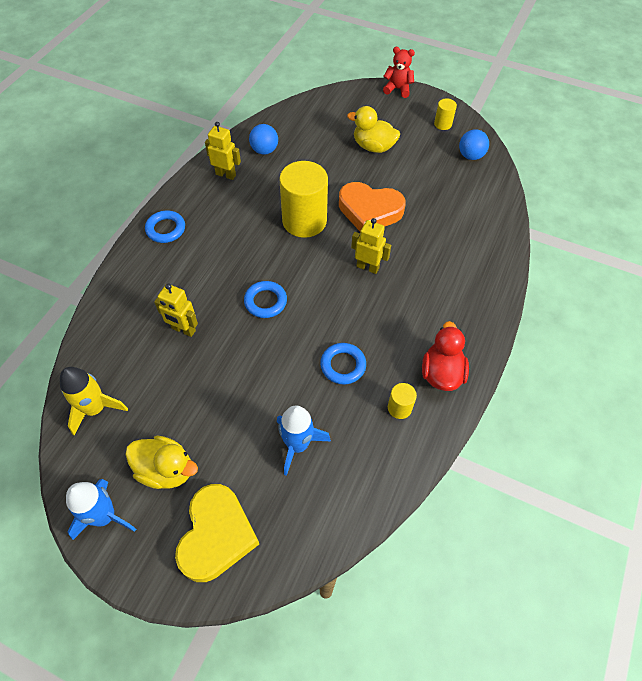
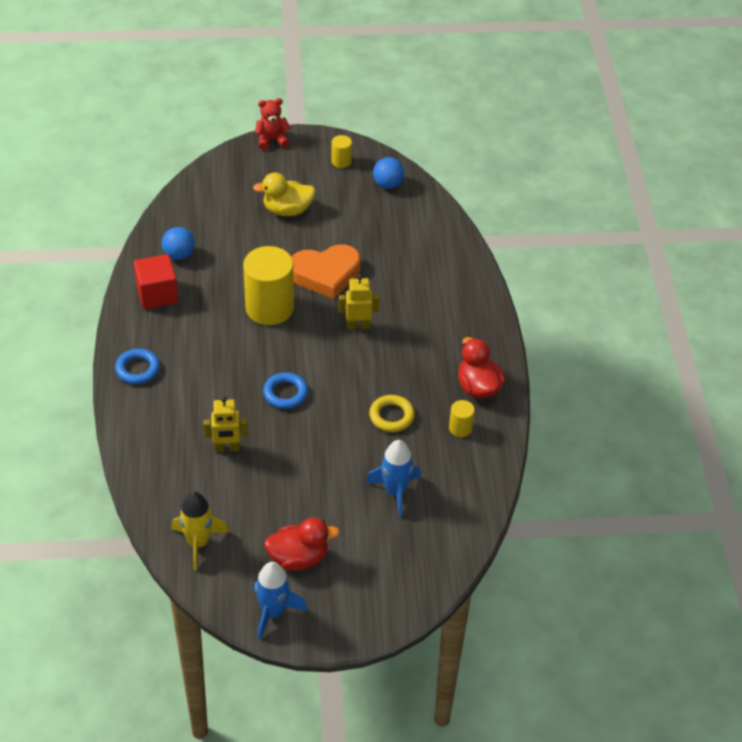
camera: 30 degrees left, 10 degrees down
(166, 470) = (298, 558): yellow duck -> red duck
(216, 535) = (376, 582): yellow heart -> none
(226, 174) = (157, 294): yellow robot -> red cube
(343, 365) = (391, 416): blue ring -> yellow ring

